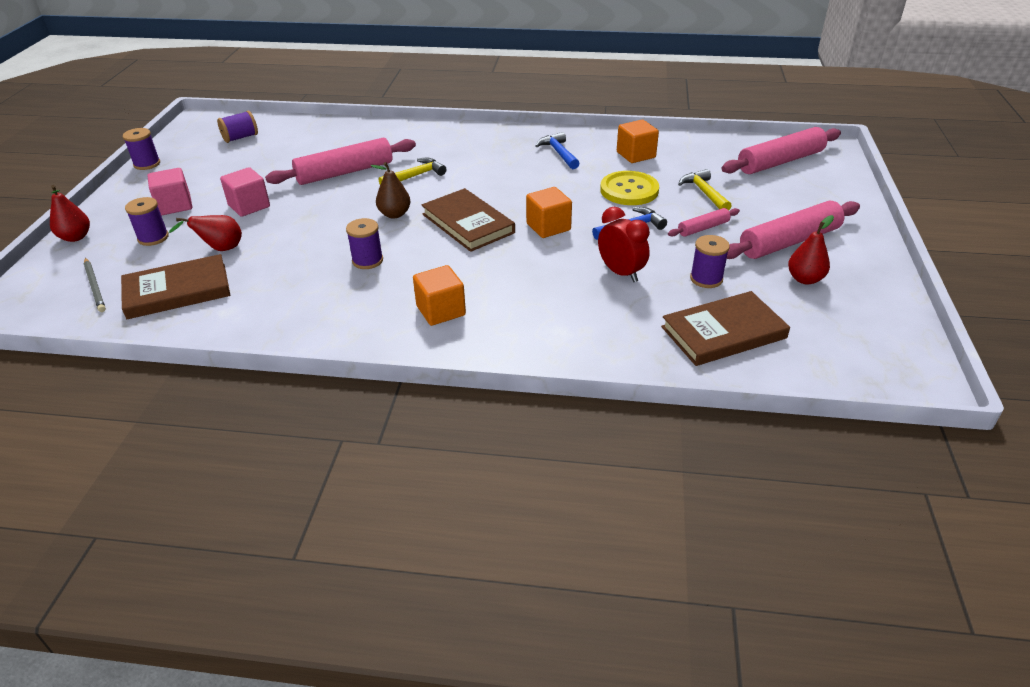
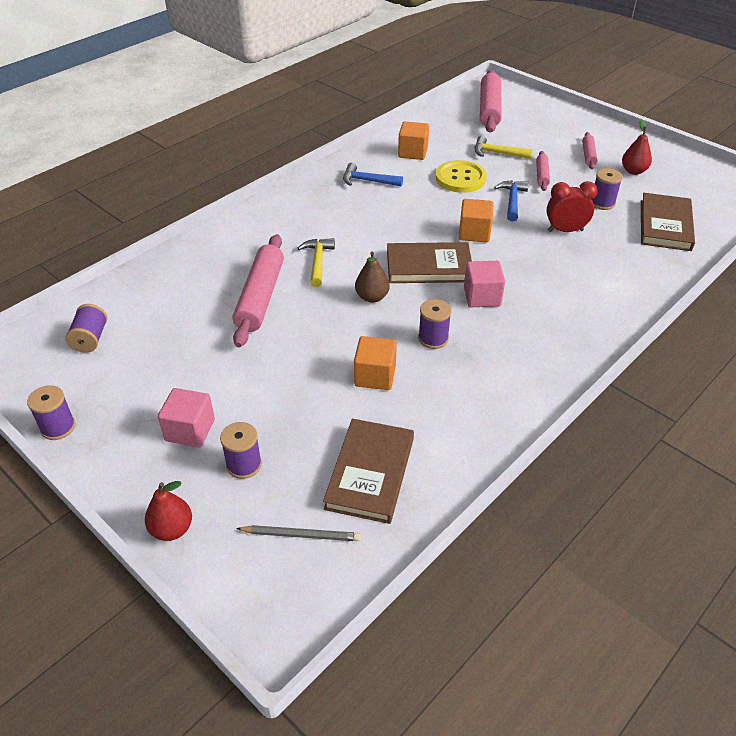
camera: 55 degrees left, 5 degrees up
(220, 249) = (320, 422): red pear -> none
(249, 206) = (254, 378): pink cube -> pink cube (482, 297)
(441, 311) = (542, 328): orange cube -> orange cube (375, 376)
(789, 241) = (588, 155): pink rolling pin -> pink rolling pin, size x0.51

